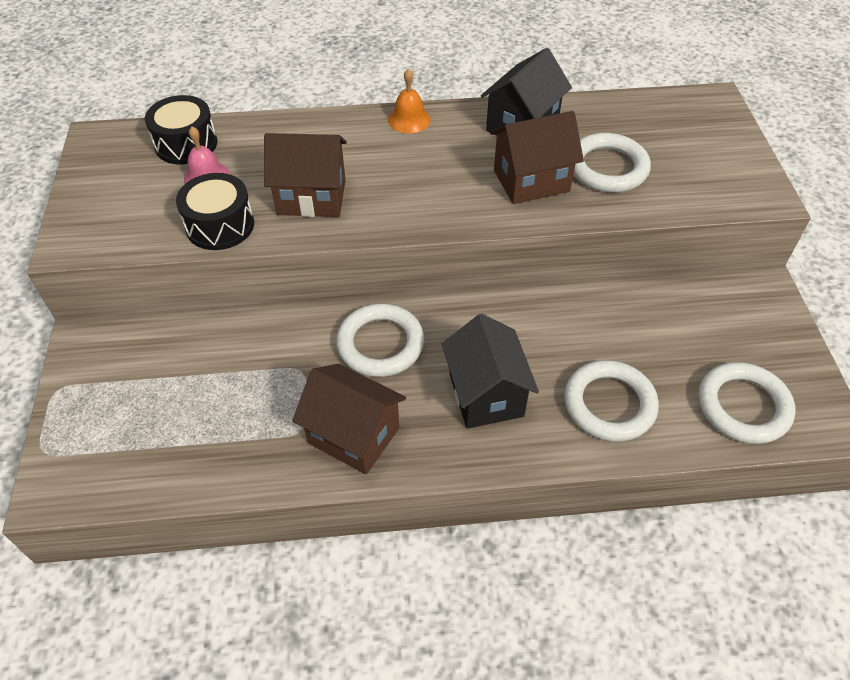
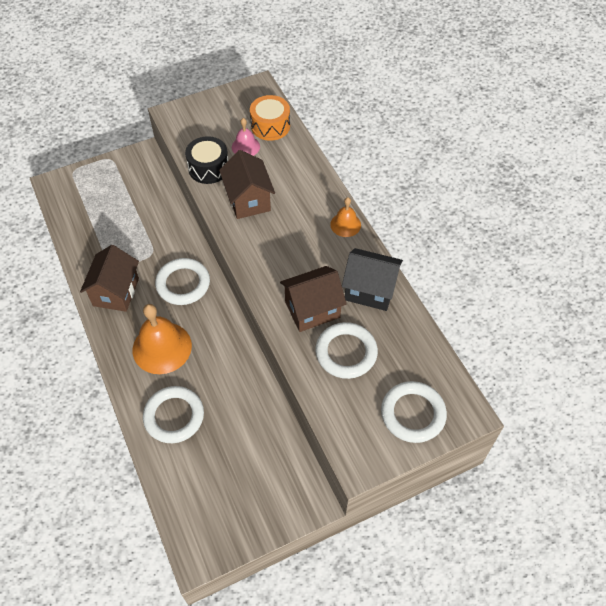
camera: 70 degrees right, 5 degrees up
(186, 144) = (270, 126): black drum -> orange drum
(485, 394) = (162, 347): black house -> orange bell
(531, 180) = (312, 309): brown house -> brown house turned 75 degrees counterclockwise
(743, 406) = (195, 497): white ring -> white ring (413, 414)

